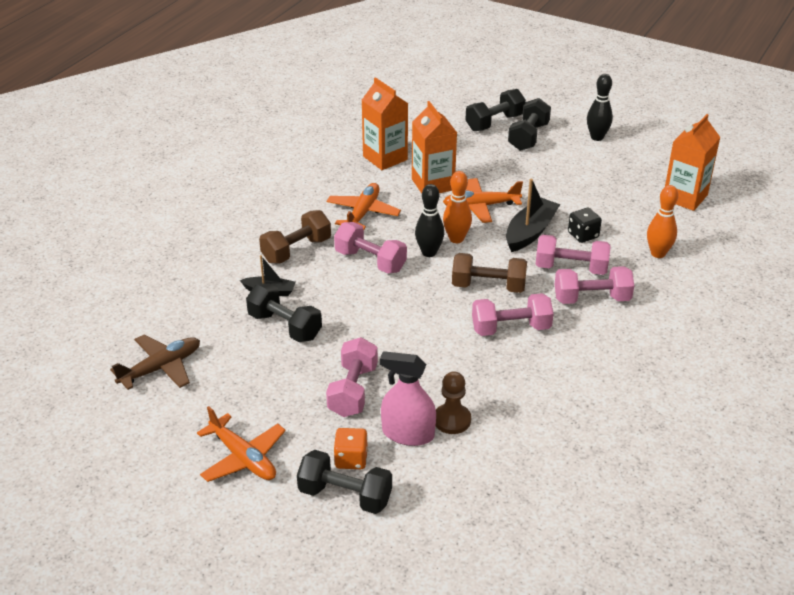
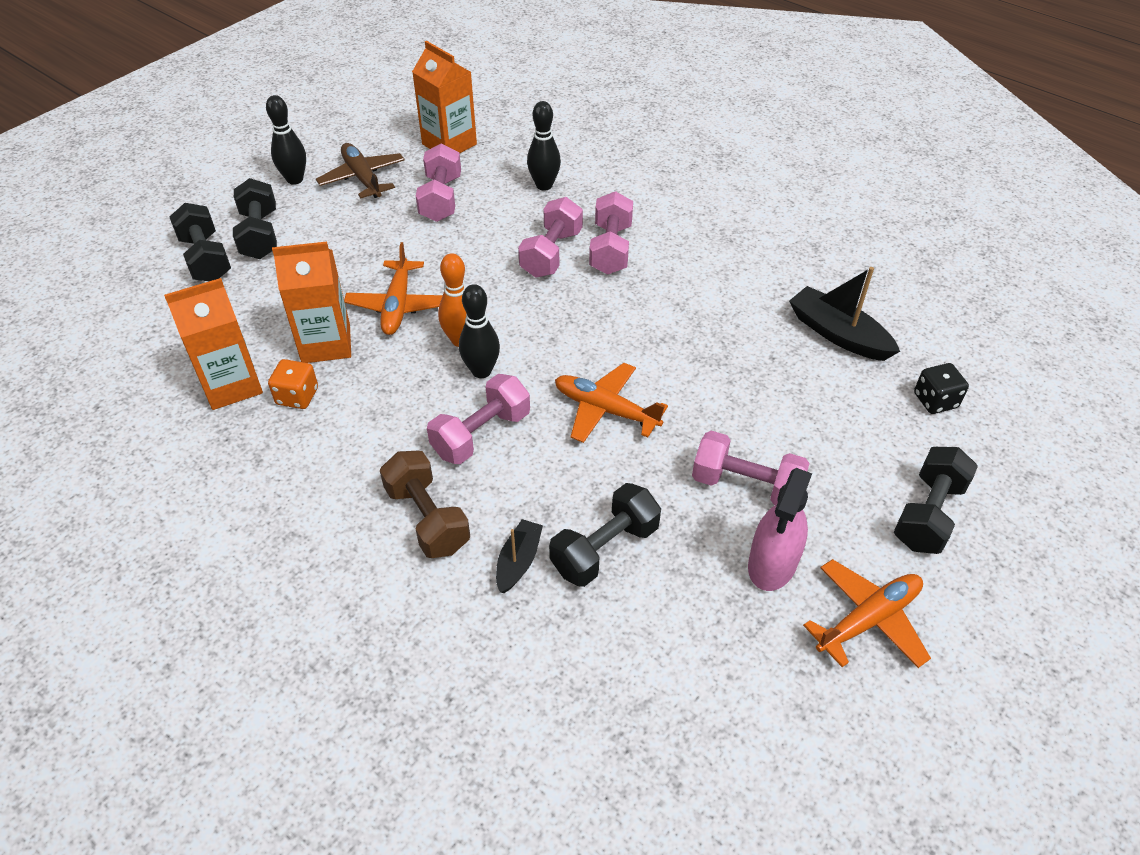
camera: 80 degrees left, 10 degrees up
(161, 368) = (675, 723): brown plane -> brown plane (362, 178)
(351, 459) = (867, 501): orange dice -> orange dice (297, 396)
(363, 213) = (363, 428): orange plane -> orange plane (605, 410)
(408, 433) = (824, 441): pink spray bottle -> pink spray bottle (772, 563)
(452, 420) = (802, 398): brown pawn -> none
(488, 286) = (567, 327): brown dumbbell -> none
(511, 328) = (650, 322): pink dumbbell -> pink dumbbell (441, 199)
(528, 137) = (260, 235): black dumbbell -> black dumbbell turned 45 degrees clockwise
(530, 232) = (470, 272): black boat -> black boat (838, 334)
(583, 235) = (492, 231): black dice -> black dice (935, 400)
(658, 253) = (544, 185): orange bowling pin -> black bowling pin

